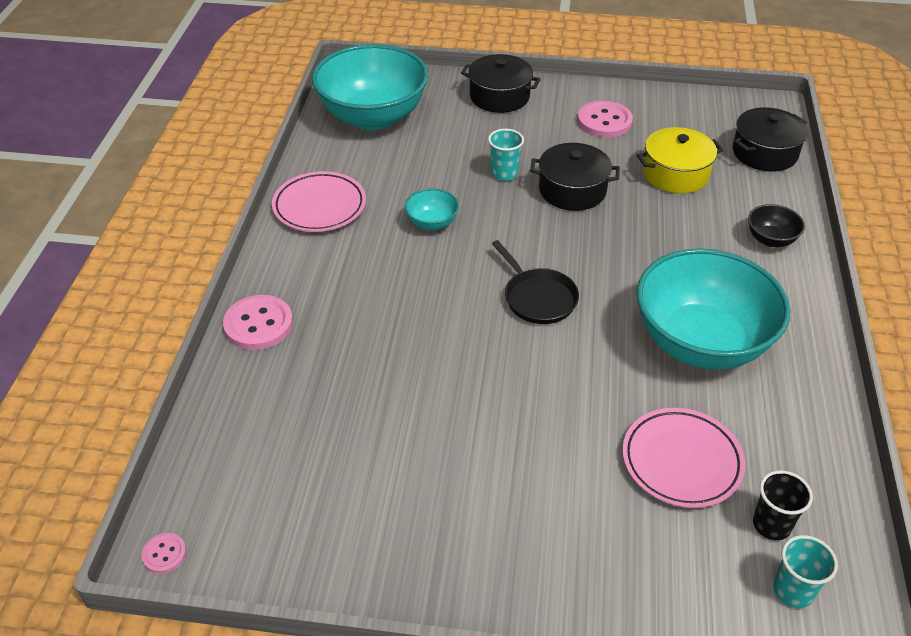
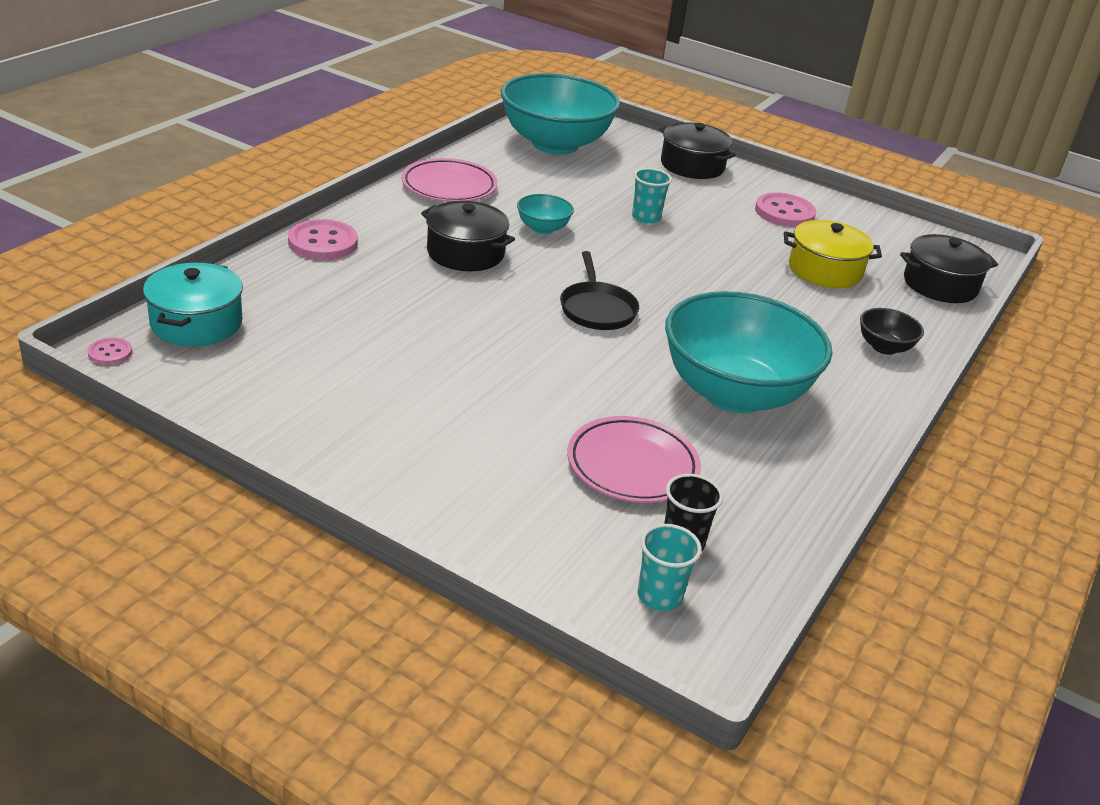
camera: 20 degrees right, 10 degrees down
(216, 477) = (196, 323): none -> turquoise pot
(572, 190) = (704, 249): black pot -> black pot (465, 253)

